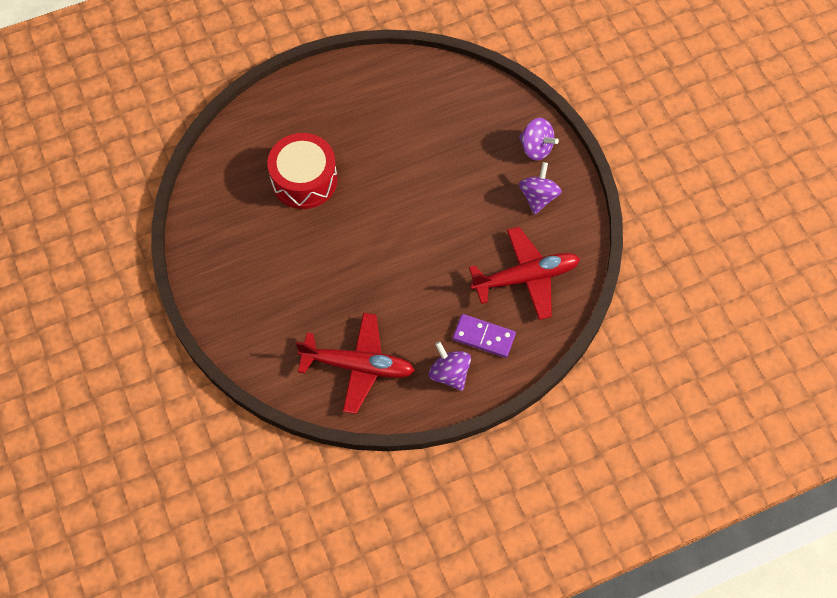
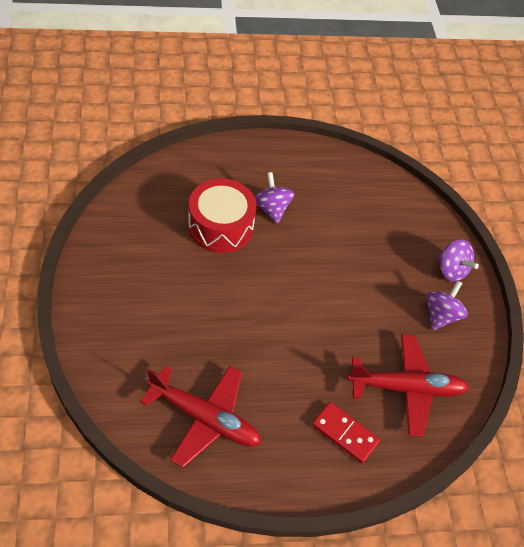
camera: 10 degrees right, 10 degrees down
(449, 373) = (296, 459): purple spinning top -> purple spinning top (271, 208)
(483, 337) = (345, 433): purple domino -> red domino

